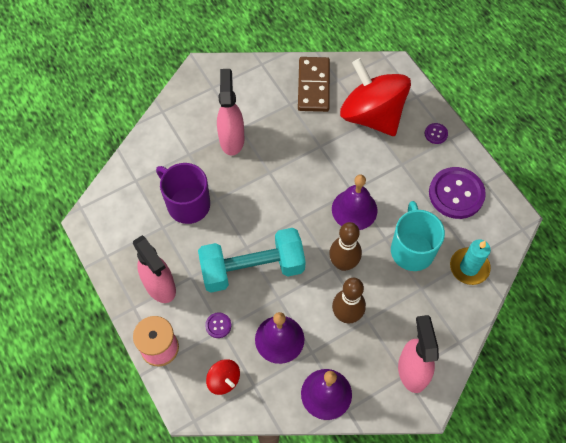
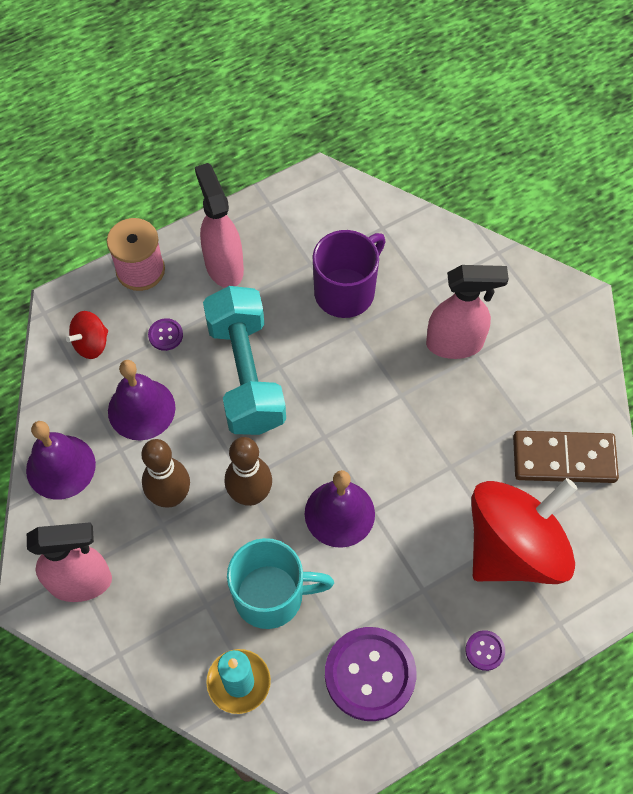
camera: 90 degrees right, 0 degrees up
(160, 286) = (224, 266): pink spray bottle -> pink spray bottle turned 105 degrees clockwise

